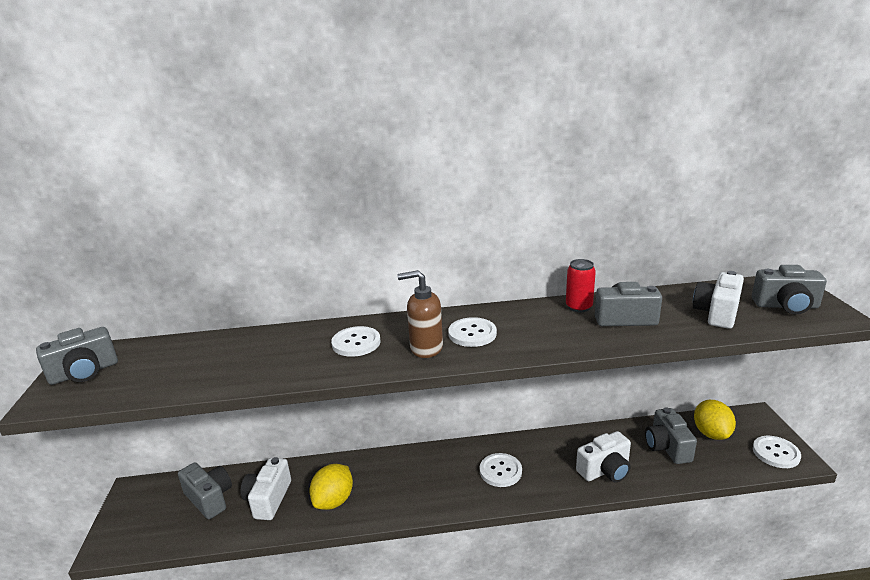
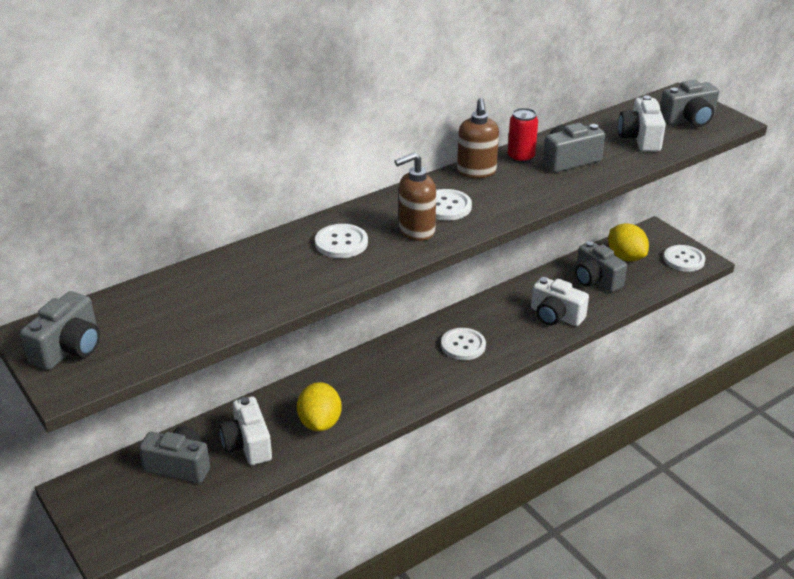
camera: 30 degrees left, 10 degrees up
(527, 311) = (476, 172): none -> brown soap dispenser
(605, 470) = (555, 316): white camera -> white camera turned 90 degrees clockwise

